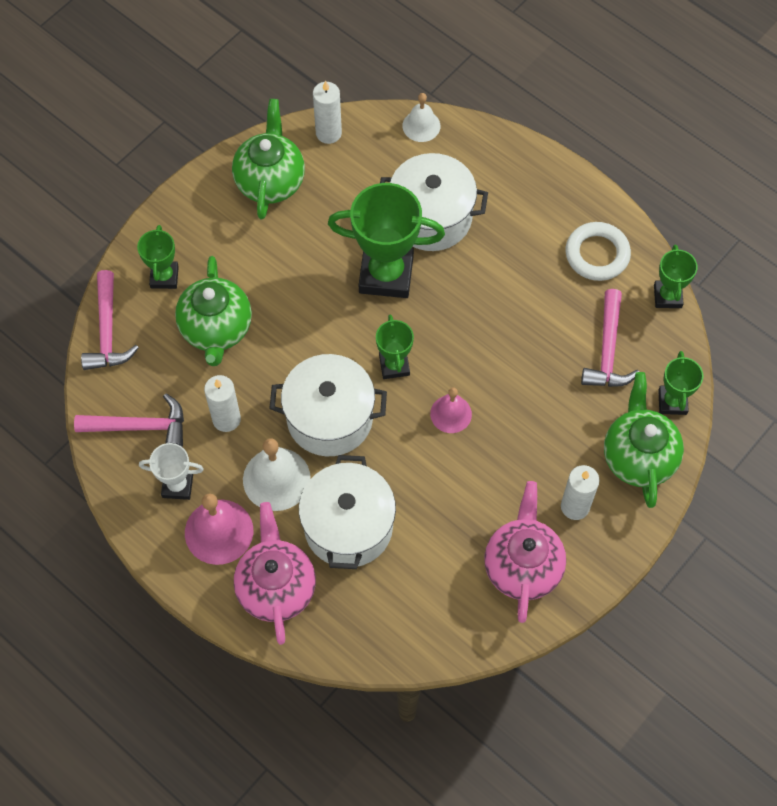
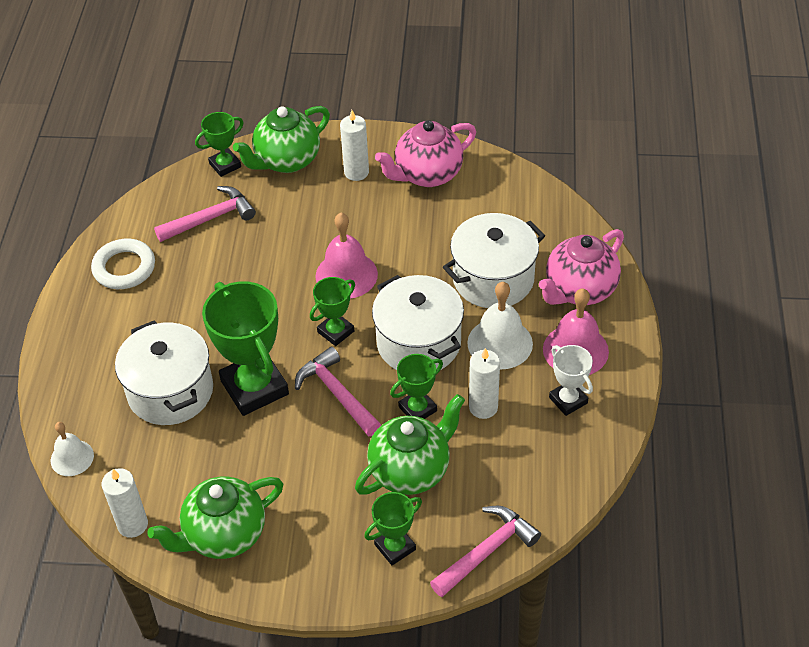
camera: 125 degrees left, 15 degrees down
(139, 426) = (547, 461): pink hammer -> pink hammer (337, 394)
(451, 414) = (346, 275): pink bell -> pink bell, size x1.60
(667, 296) = (132, 210): green trophy -> green trophy (417, 409)

